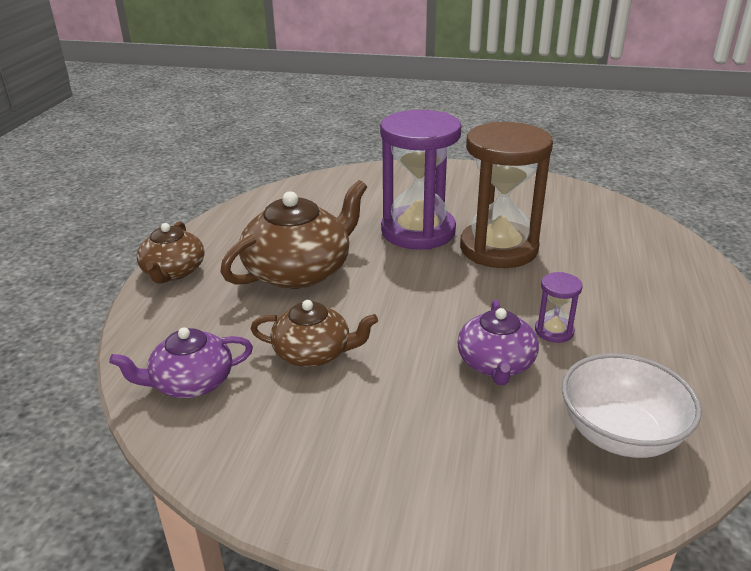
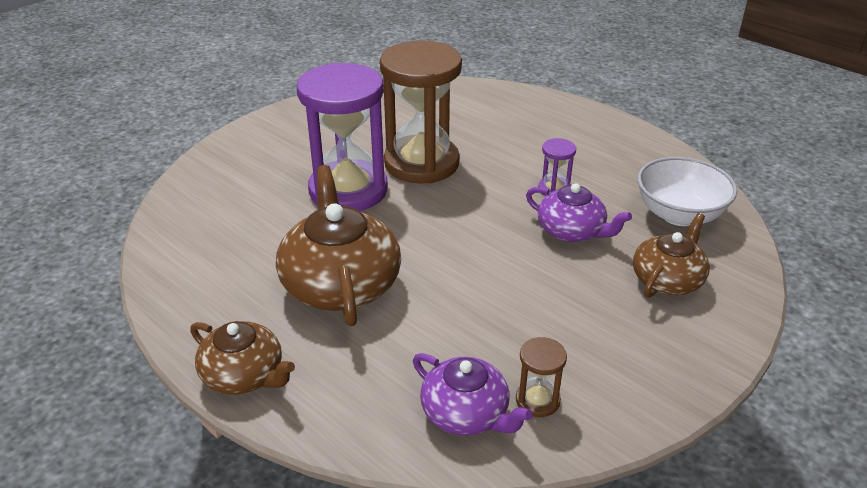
camera: 60 degrees left, 5 degrees up
(191, 382) = (466, 413): purple teapot -> purple teapot turned 60 degrees counterclockwise
(230, 418) = (537, 400): none -> brown hourglass
(313, 353) = (483, 319): brown teapot -> brown teapot (667, 280)

